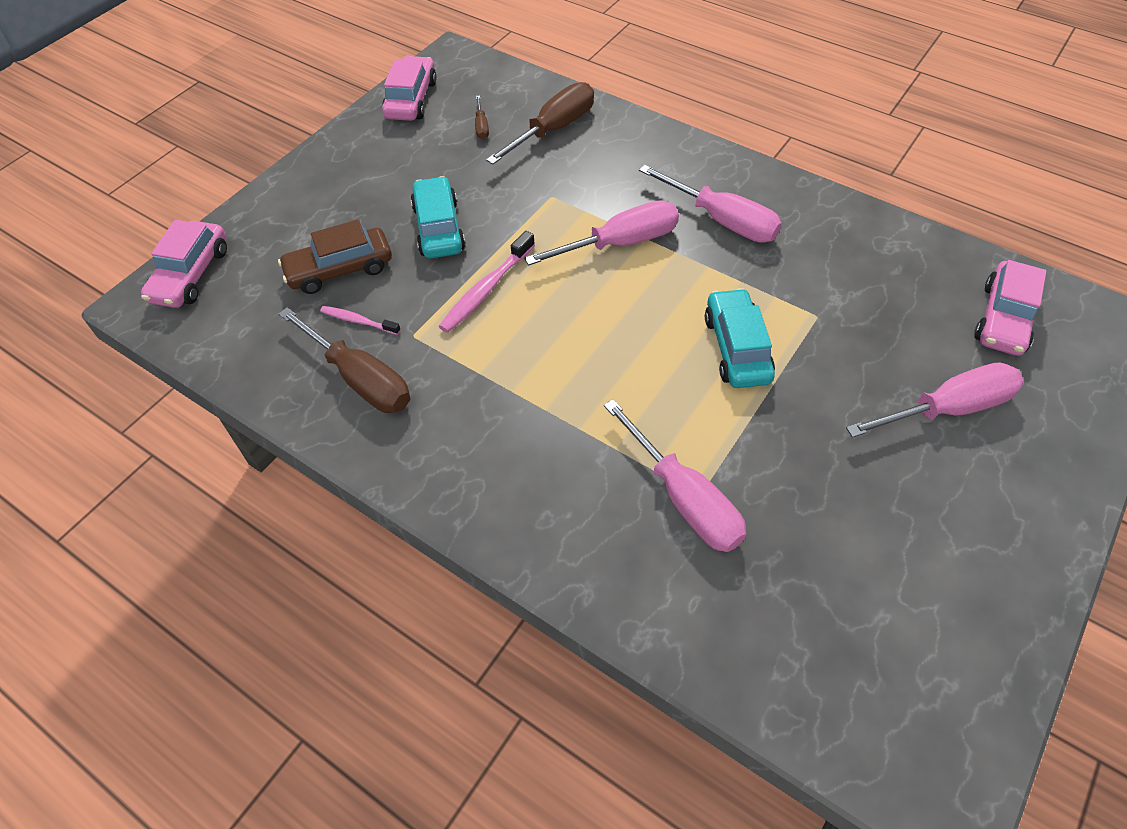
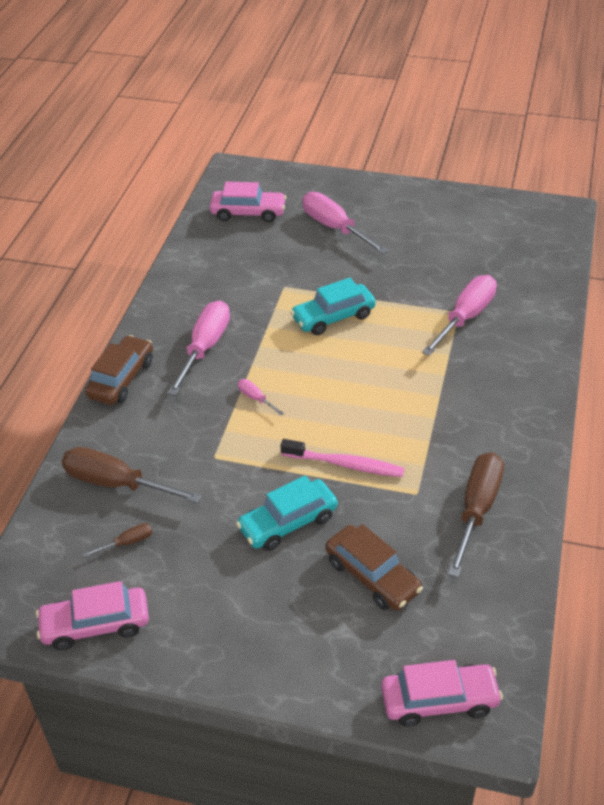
camera: 110 degrees left, 10 degrees down
(358, 321) = (422, 536): pink toothbrush -> none
(620, 243) = (256, 398): pink screwdriver -> pink screwdriver, size x0.45
(696, 152) = (121, 379): none -> brown car

